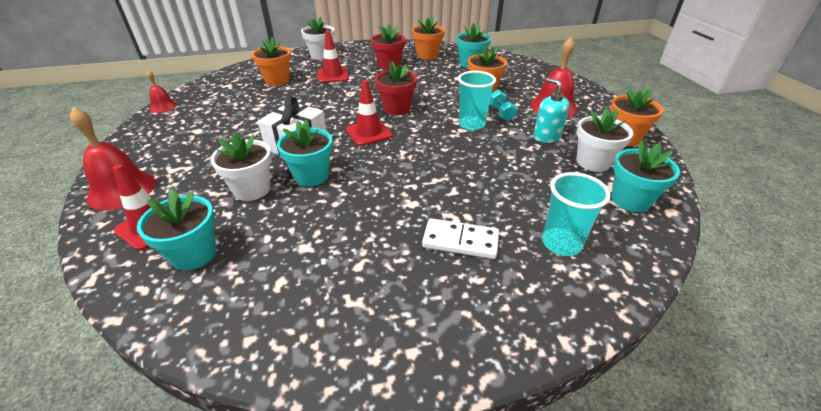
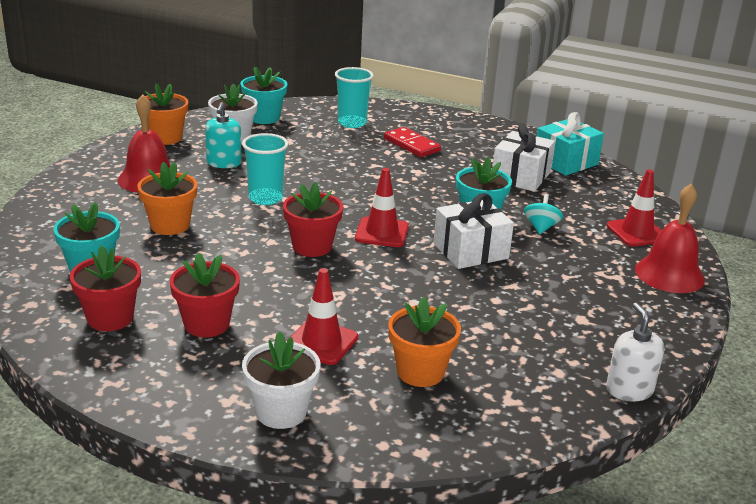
camera: 145 degrees left, 10 degrees down
(163, 106) = (629, 390): red bell -> white soap dispenser
(194, 254) = (602, 203): turquoise flower pot -> none
(252, 189) = (541, 227): white flower pot -> turquoise spinning top
(261, 320) = (565, 162): none -> turquoise gift
(305, 252) = (520, 176): none -> white gift
(427, 55) = (110, 318): orange flower pot -> red flower pot
(460, 241) = (412, 145): white domino -> red domino
(501, 113) = (214, 195): turquoise dumbbell -> none

